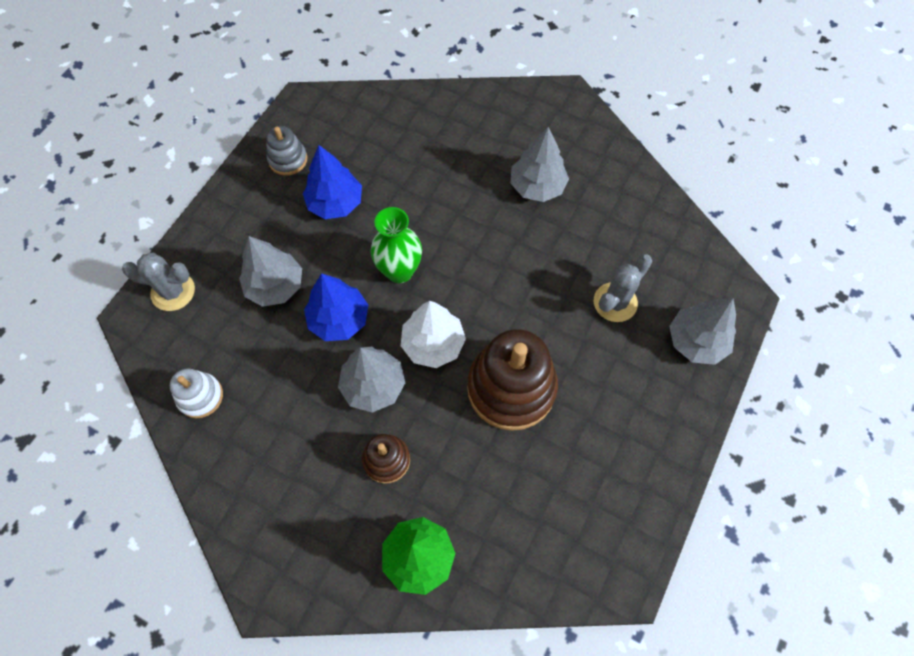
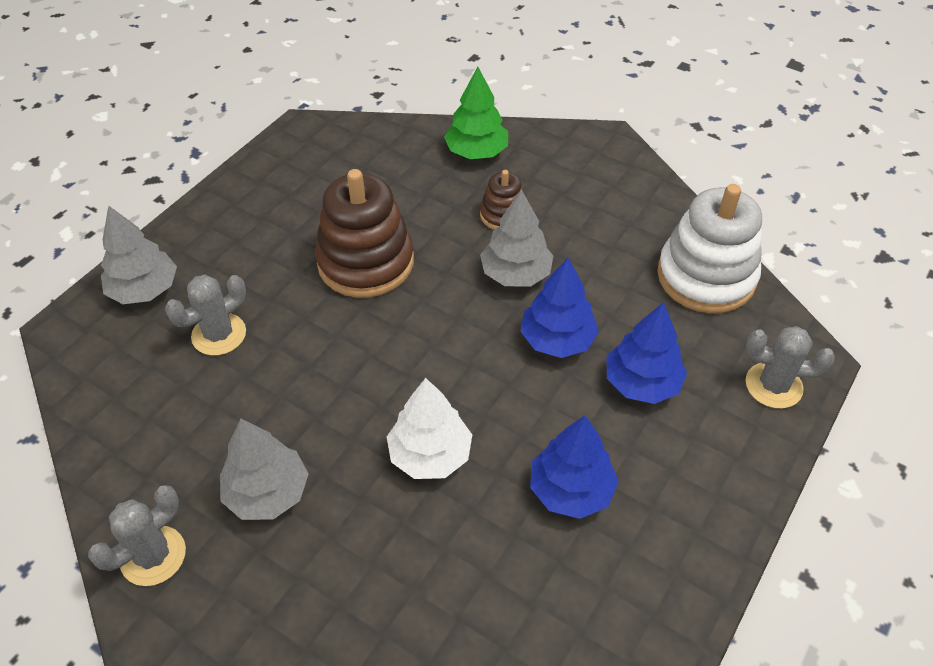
camera: 175 degrees left, 15 degrees down
(200, 396) = (706, 277): white stacking toy -> white stacking toy, size x1.96
(275, 286) = (642, 383): grey tree -> blue tree
(288, 159) = (653, 571): grey stacking toy -> none
(399, 271) = (481, 389): green vase -> none
(433, 344) = (446, 307): white tree -> white tree (430, 454)
(595, 145) = (153, 556): none -> grey cactus

